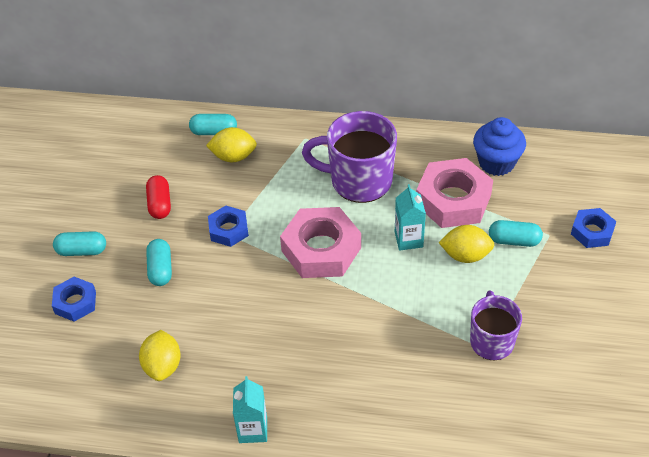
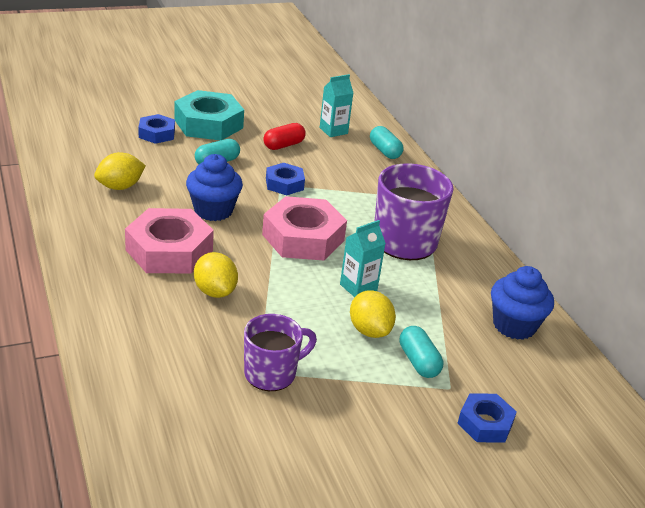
camera: 55 degrees right, 15 degrees down
(82, 251) = (208, 124): turquoise capsule -> turquoise nut
(233, 156) = (367, 167): yellow lemon -> yellow lemon (215, 291)
(244, 301) = (213, 210): none -> blue cupcake
(253, 430) = (80, 247): turquoise carton -> turquoise carton (333, 131)
(453, 200) = (435, 306): pink nut -> pink nut (169, 250)

